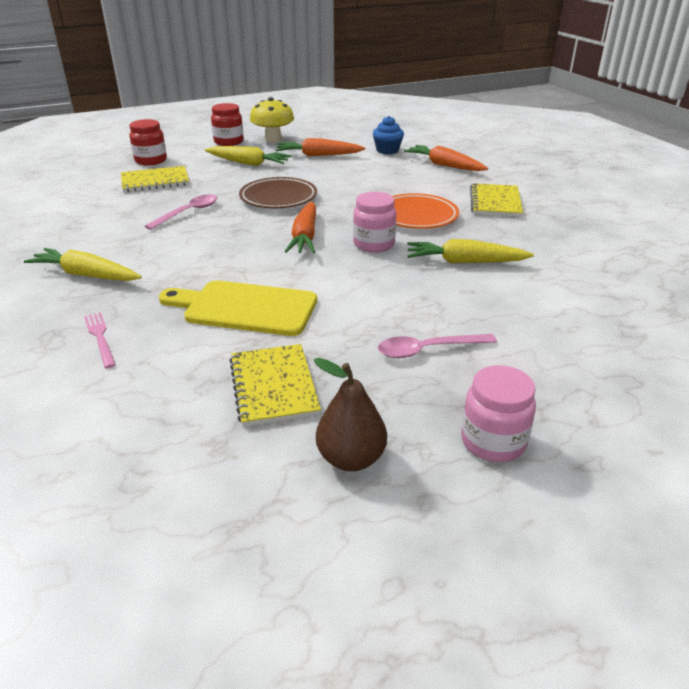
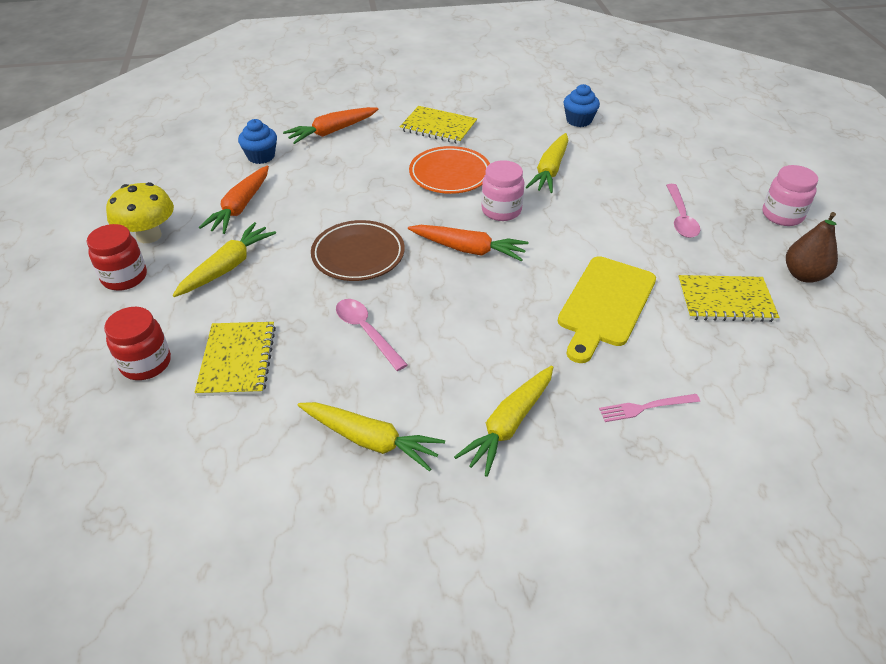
camera: 75 degrees left, 10 degrees up
(78, 228) = (370, 440): none -> yellow carrot
(590, 270) = (579, 120): none -> blue cupcake

